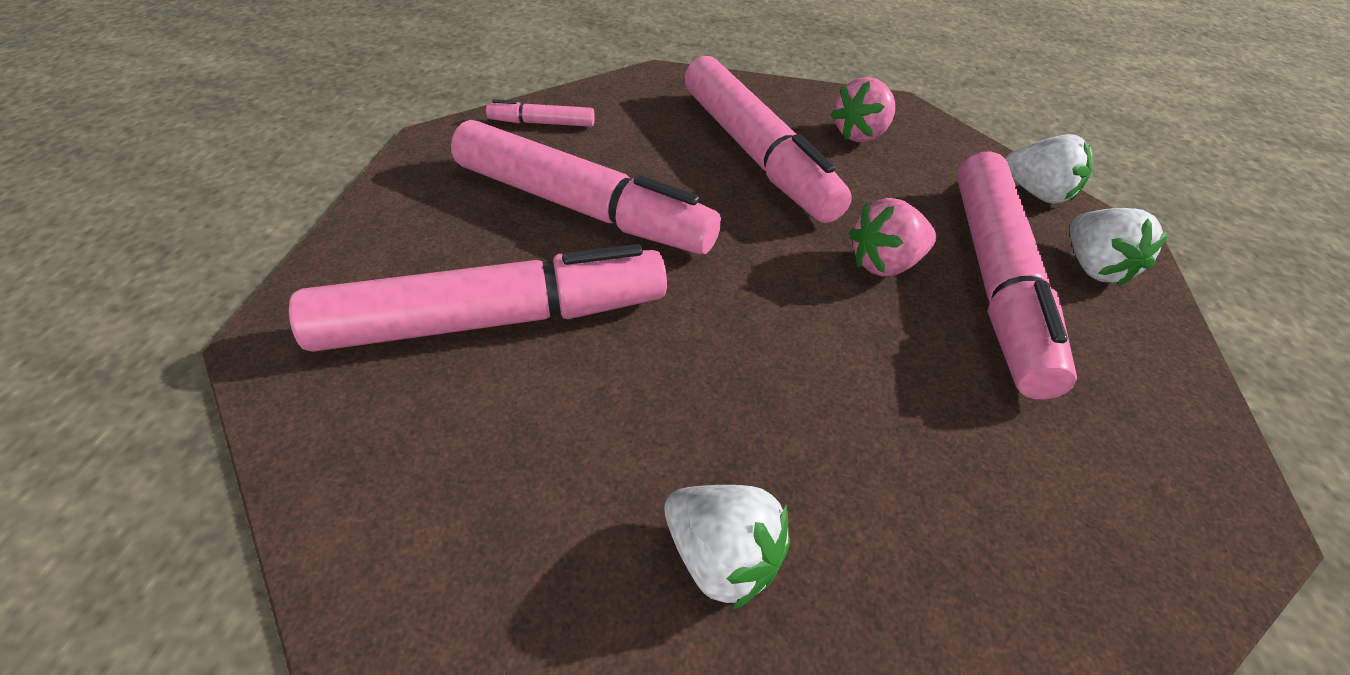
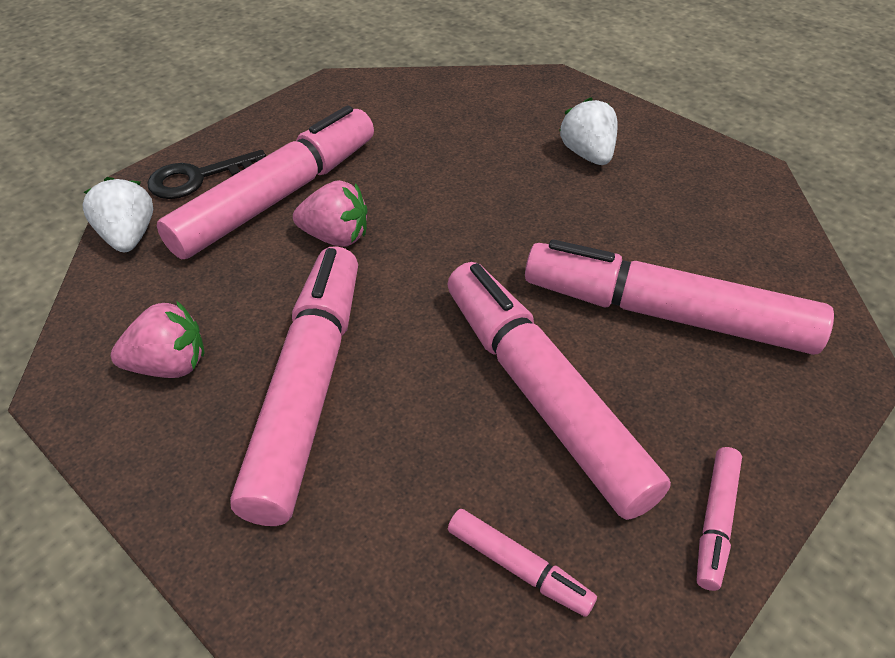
camera: 145 degrees left, 0 degrees up
(414, 179) = (715, 521): none -> pink marker
(1093, 267) = (199, 178): white strawberry -> black key

